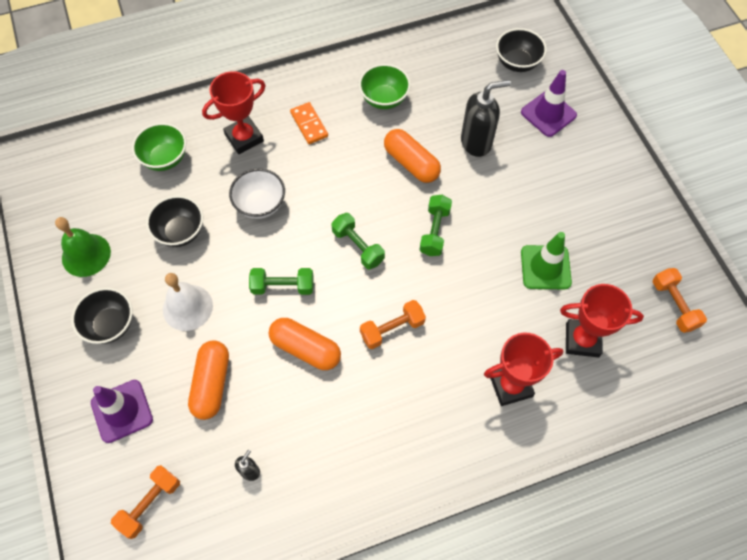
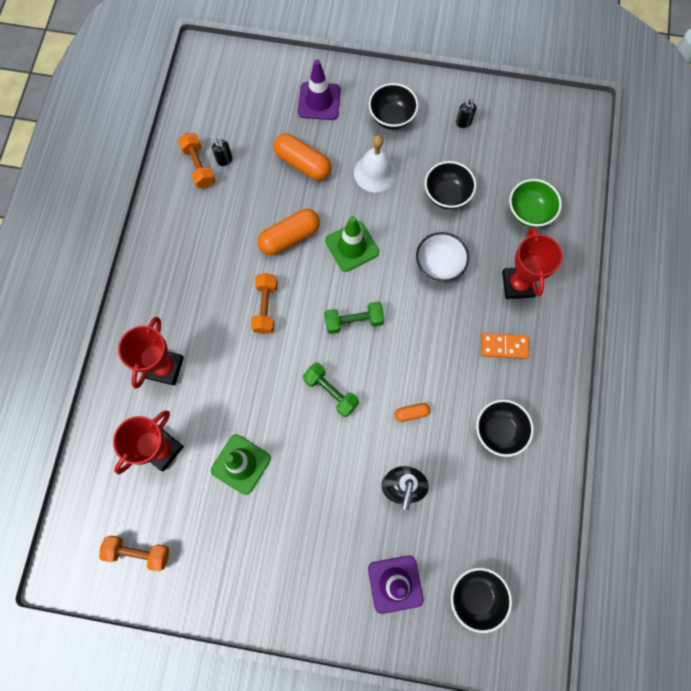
camera: 120 degrees right, 10 degrees up
(86, 255) = (463, 123): green bell -> black soap dispenser
(150, 504) = (243, 94): orange dumbbell -> orange dumbbell (199, 166)
(283, 286) = (352, 246): green dumbbell -> green traffic cone
(384, 99) = (499, 431): green bowl -> black bowl
(411, 163) = (411, 413): orange capsule -> orange capsule, size x0.50

